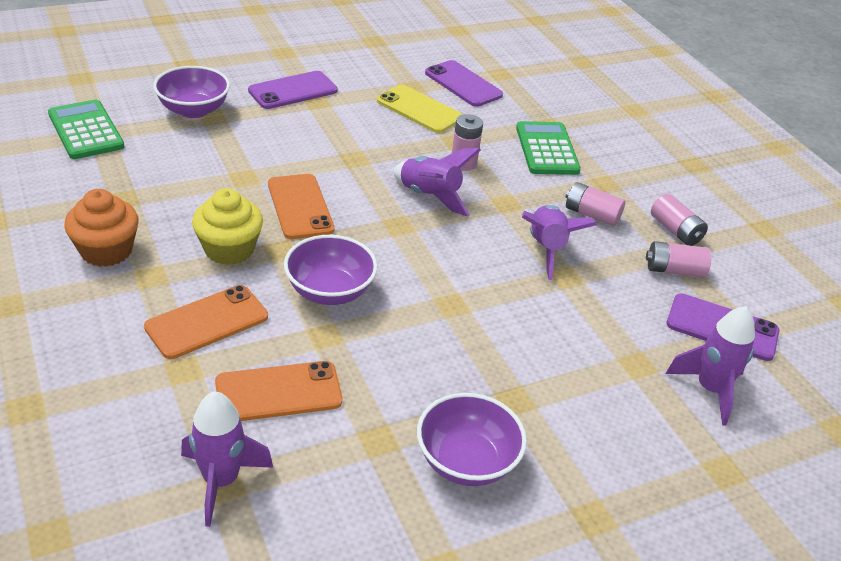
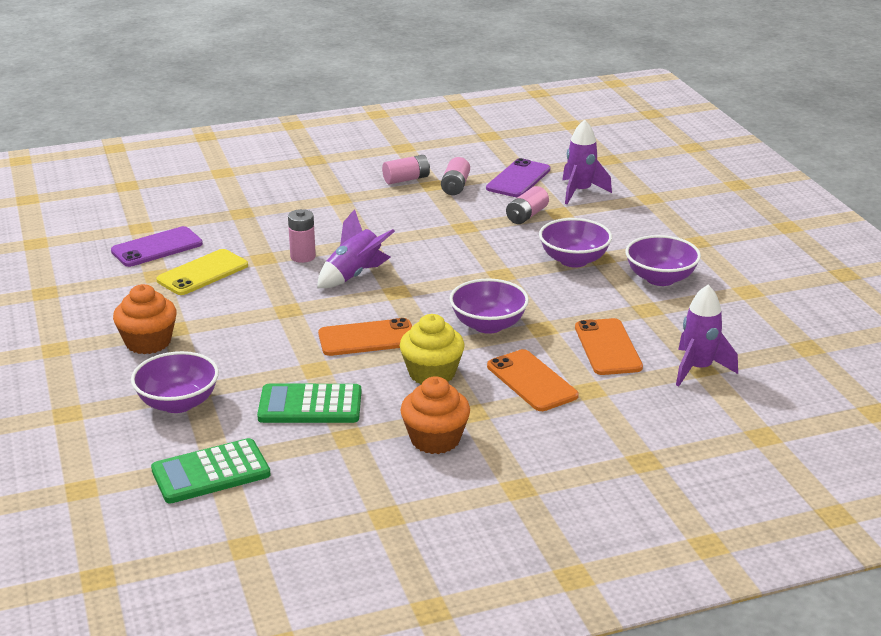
camera: 80 degrees left, 10 degrees down
(293, 91) = (148, 342): purple phone -> orange cupcake
(501, 372) = (574, 260): none -> purple bowl
(546, 249) = (430, 231): purple rocket -> none
(547, 149) = (284, 217): green calculator -> green calculator (310, 405)
(591, 214) = (384, 208): pink battery -> pink battery (527, 215)

